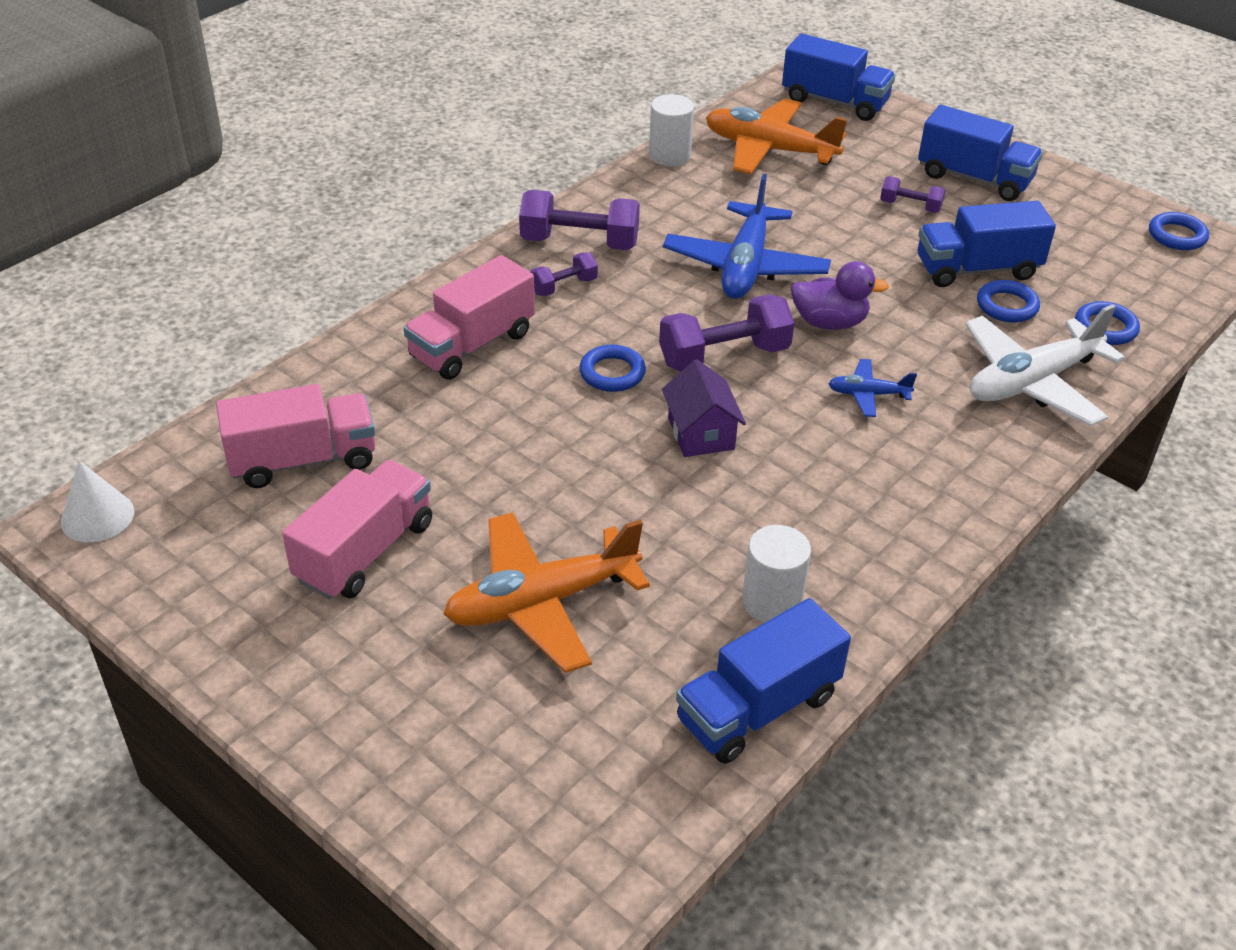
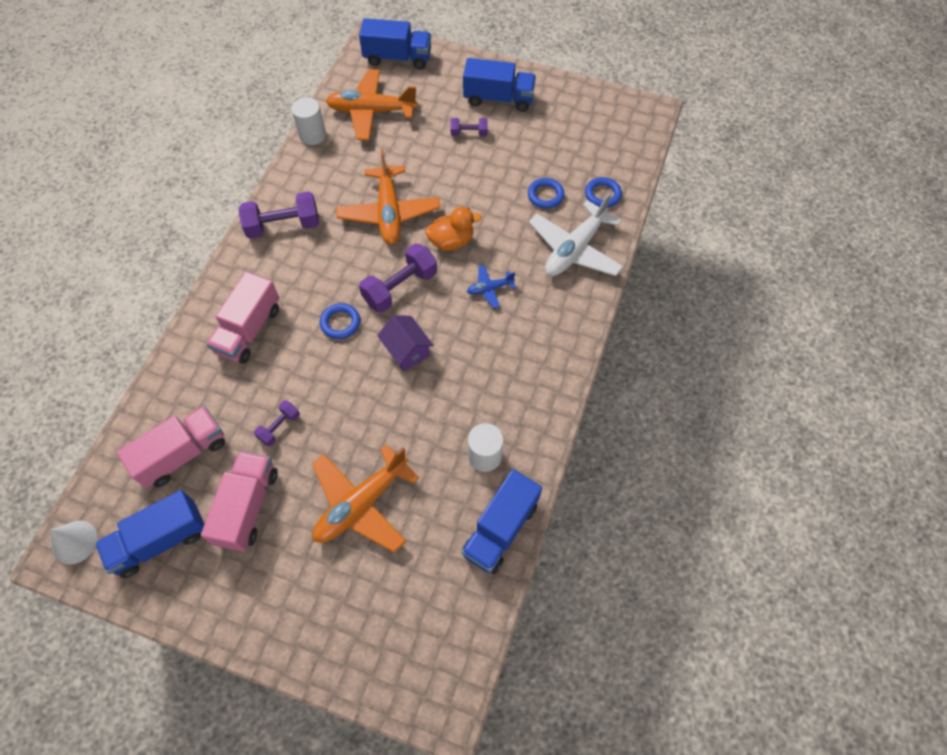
camera: 20 degrees left, 20 degrees up
(564, 286) = (287, 265): purple dumbbell -> purple dumbbell (279, 427)
(745, 266) = (389, 213): blue plane -> orange plane
(829, 322) = (451, 241): purple duck -> orange duck
(977, 269) = (521, 172): blue truck -> blue truck (160, 540)
(1177, 236) = (622, 110): blue ring -> none

